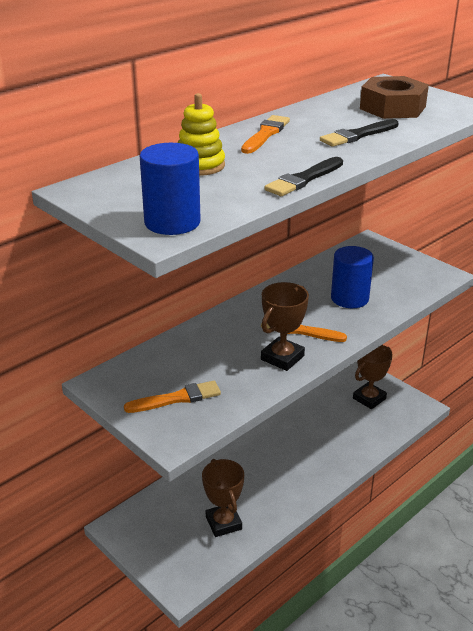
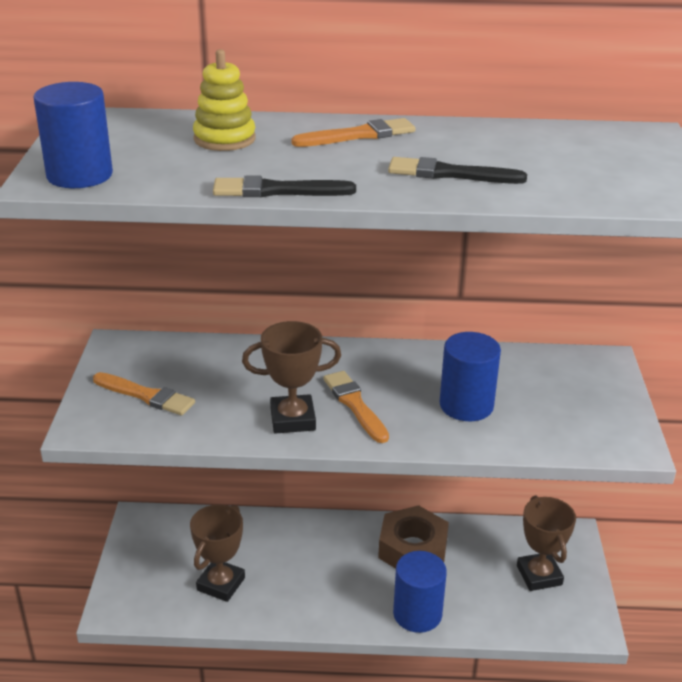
camera: 45 degrees right, 0 degrees up
(343, 458) = (417, 614): none -> blue cylinder
(369, 398) = (539, 575): brown trophy -> brown trophy turned 75 degrees clockwise
(392, 108) = (574, 162): brown nut -> brown nut (412, 549)

